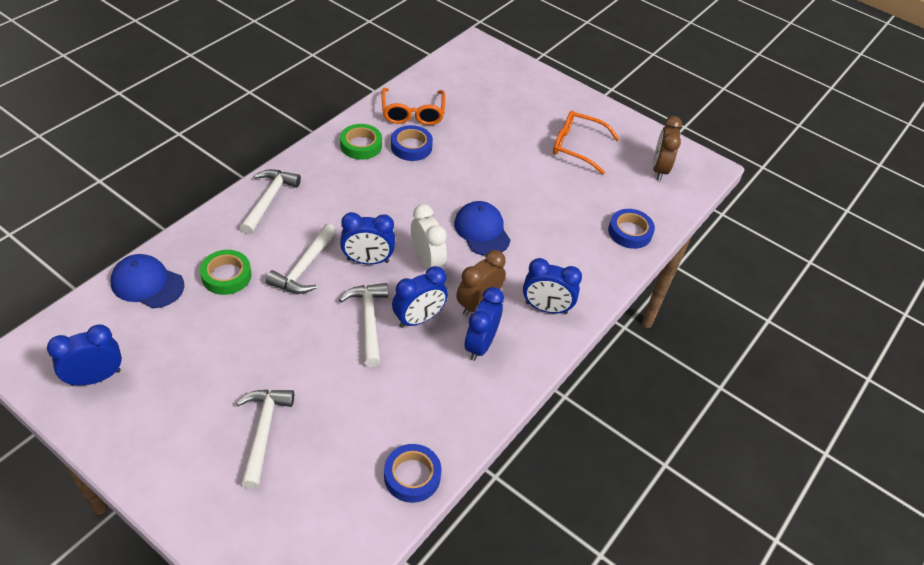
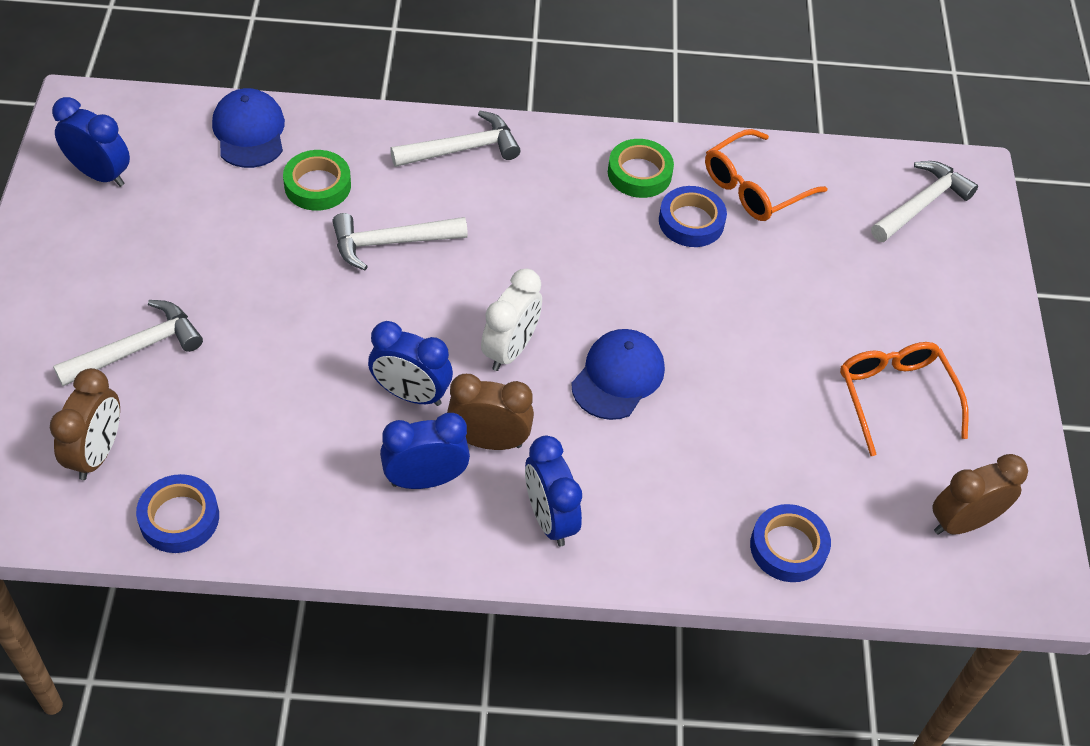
camera: 55 degrees right, 5 degrees up
(326, 496) = (97, 453): none -> brown clock
(368, 260) = (456, 293): blue clock -> none
(368, 321) = (365, 348): white hammer -> white hammer (921, 204)

